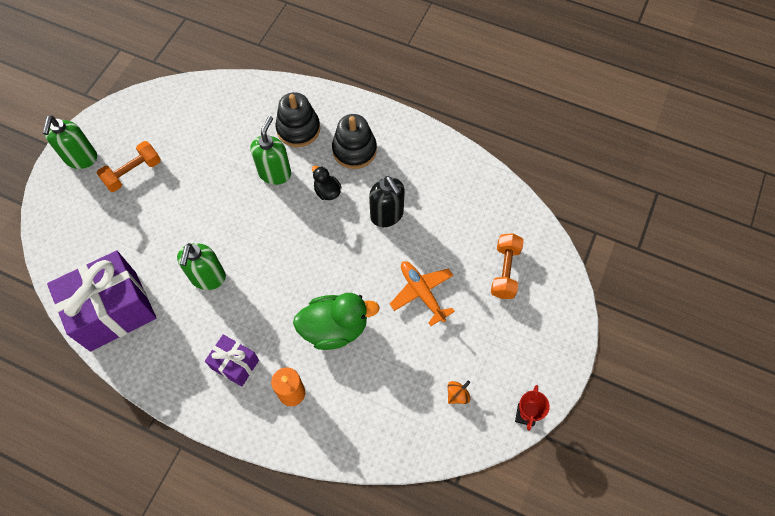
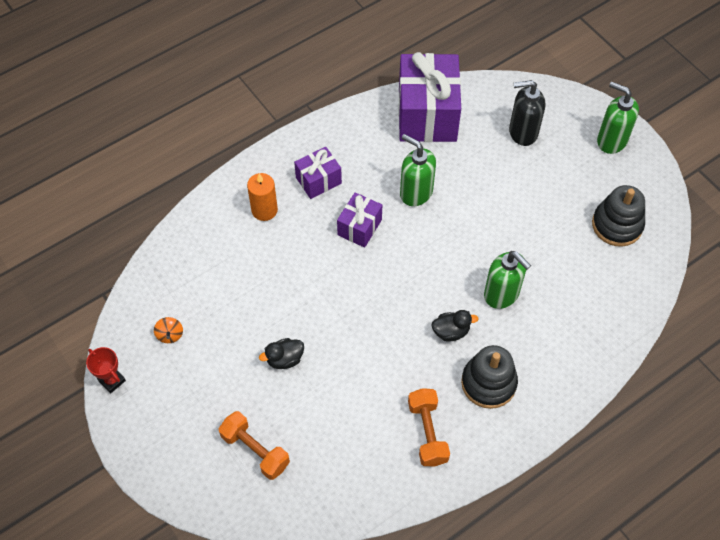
camera: 120 degrees right, 5 degrees down
(133, 173) = (570, 175): orange dumbbell -> orange dumbbell (427, 432)
(267, 303) = (359, 227): none -> purple gift
(298, 129) = (547, 341): black stacking toy -> black stacking toy (617, 225)
(335, 328) = (299, 269): green duck -> none
(387, 215) = (389, 373): black soap dispenser -> black soap dispenser (522, 132)
(422, 293) = (284, 359): orange plane -> black duck

